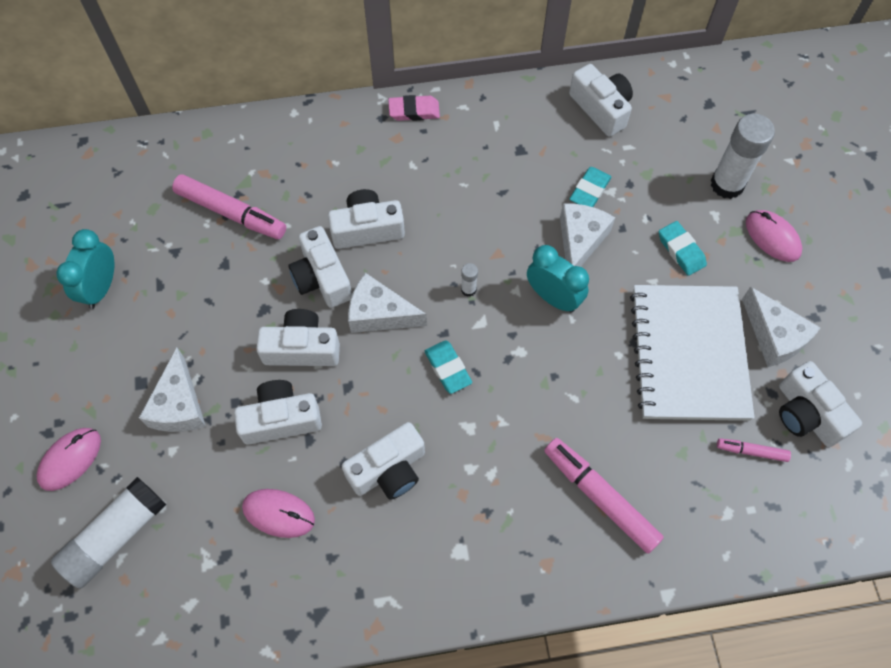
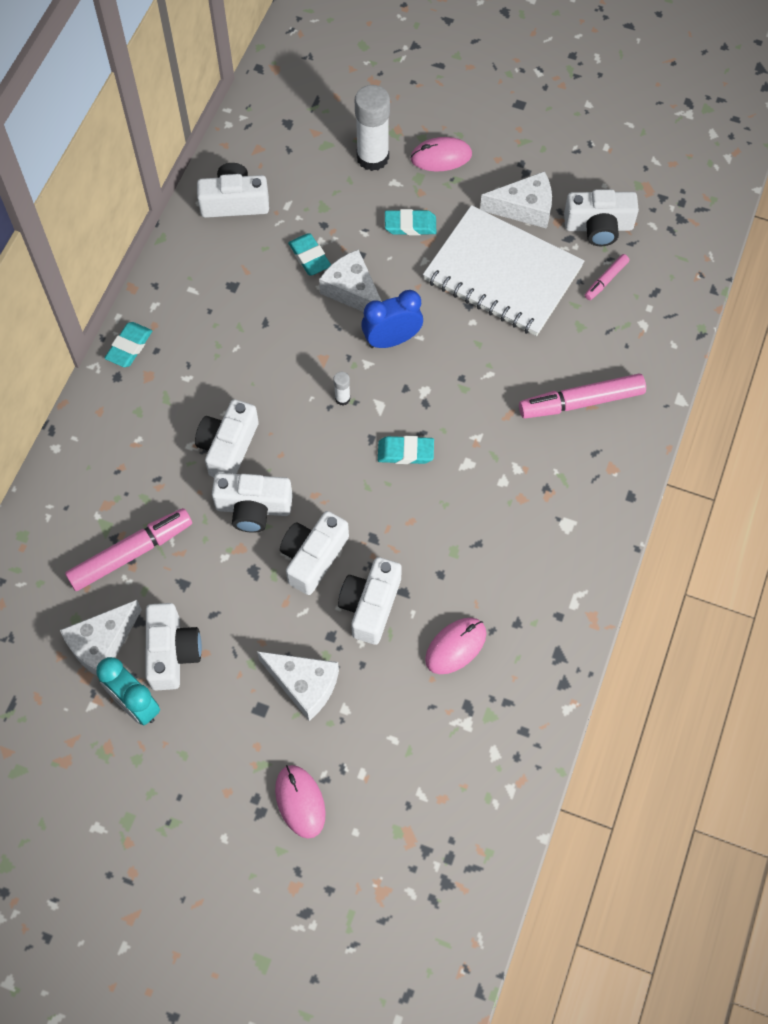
camera: 60 degrees left, 0 degrees up
(115, 536) = (398, 790): white glue stick -> none
(379, 314) = (320, 479): white cheese -> white cheese (102, 644)
(389, 470) = (468, 542): white camera -> white camera (172, 652)
(414, 111) = (129, 347): pink eraser -> turquoise eraser
(553, 297) = (392, 340): turquoise clock -> blue clock

